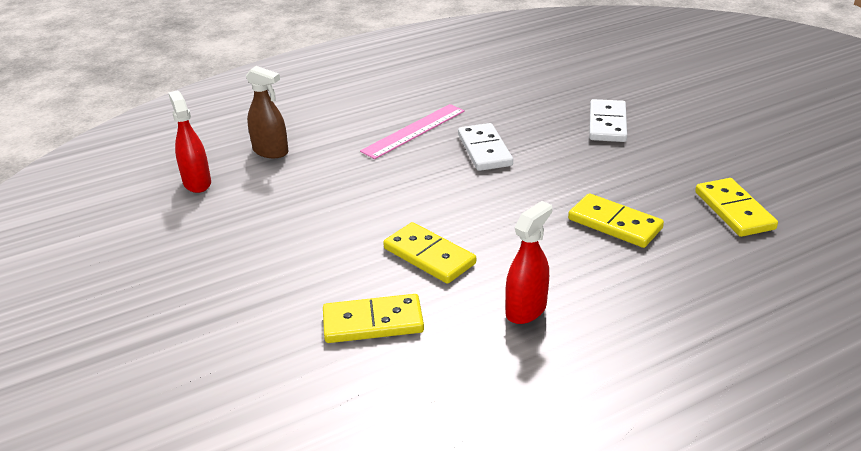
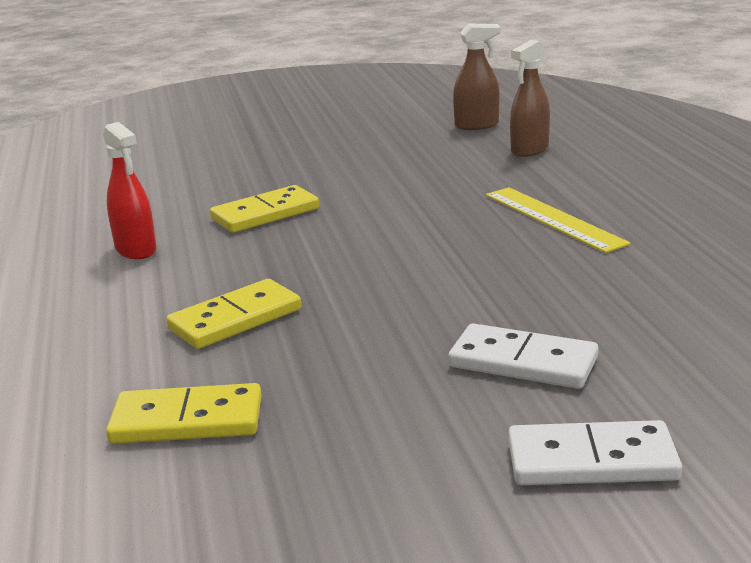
camera: 105 degrees right, 10 degrees down
(197, 183) = (477, 125): red spray bottle -> brown spray bottle
(373, 322) = (189, 189): yellow domino -> none
(414, 131) = (553, 218): pink ruler -> yellow ruler
(484, 150) = (477, 257): white domino -> white domino (591, 461)

